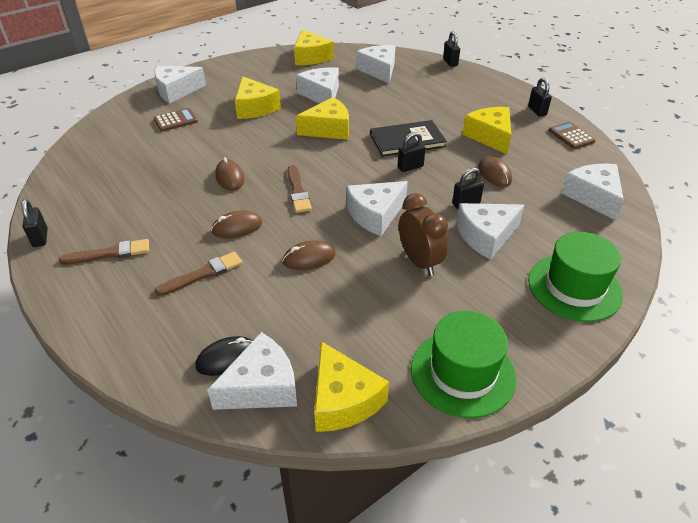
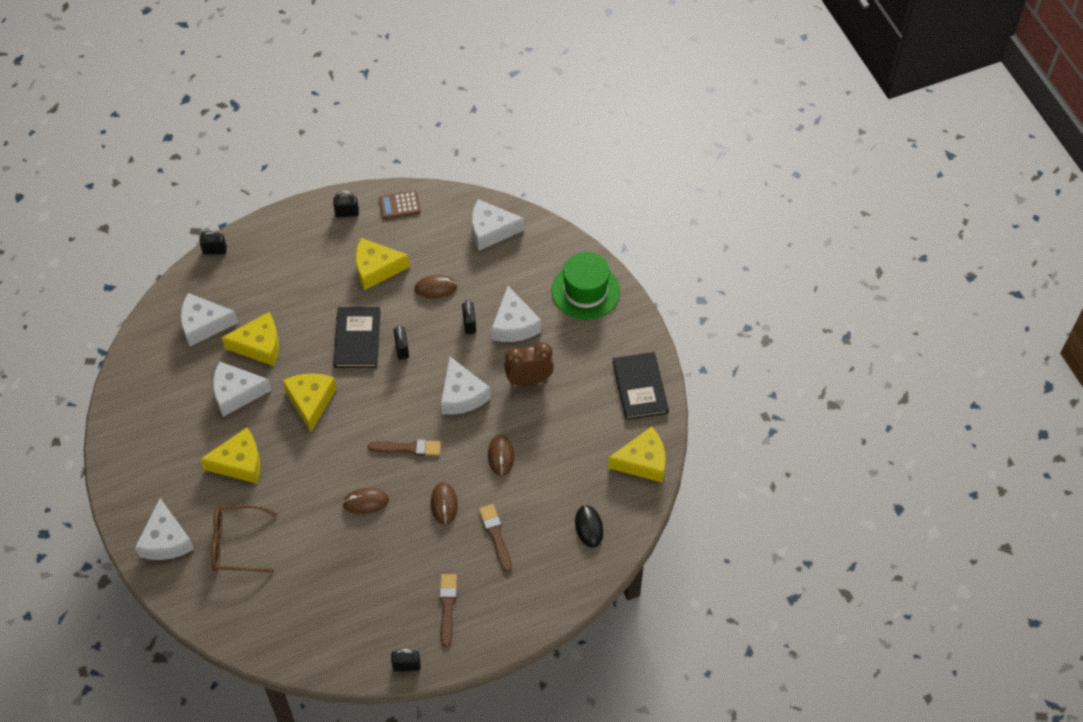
camera: 75 degrees left, 15 degrees up
(176, 120) = (236, 544): brown calculator -> brown glasses
(261, 386) = (619, 508): white cheese -> none
(311, 57) = (139, 386): yellow cheese -> yellow cheese (259, 345)
(462, 373) = (640, 387): green hat -> black book

